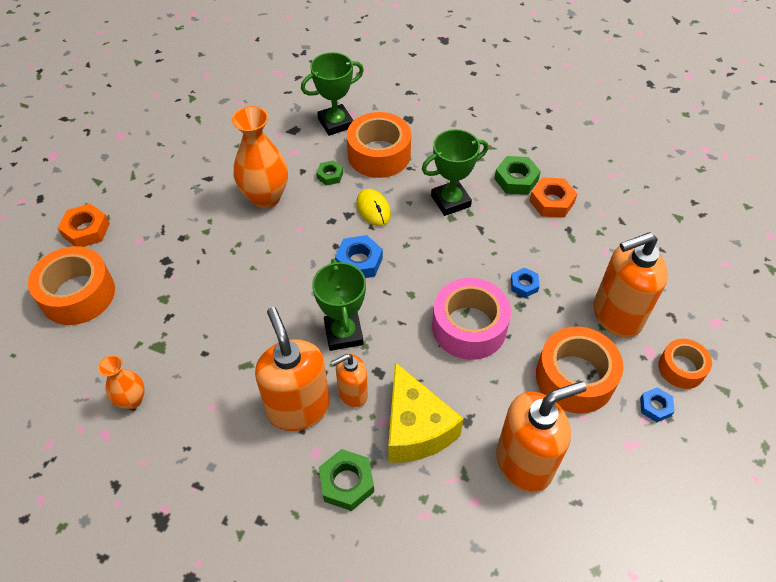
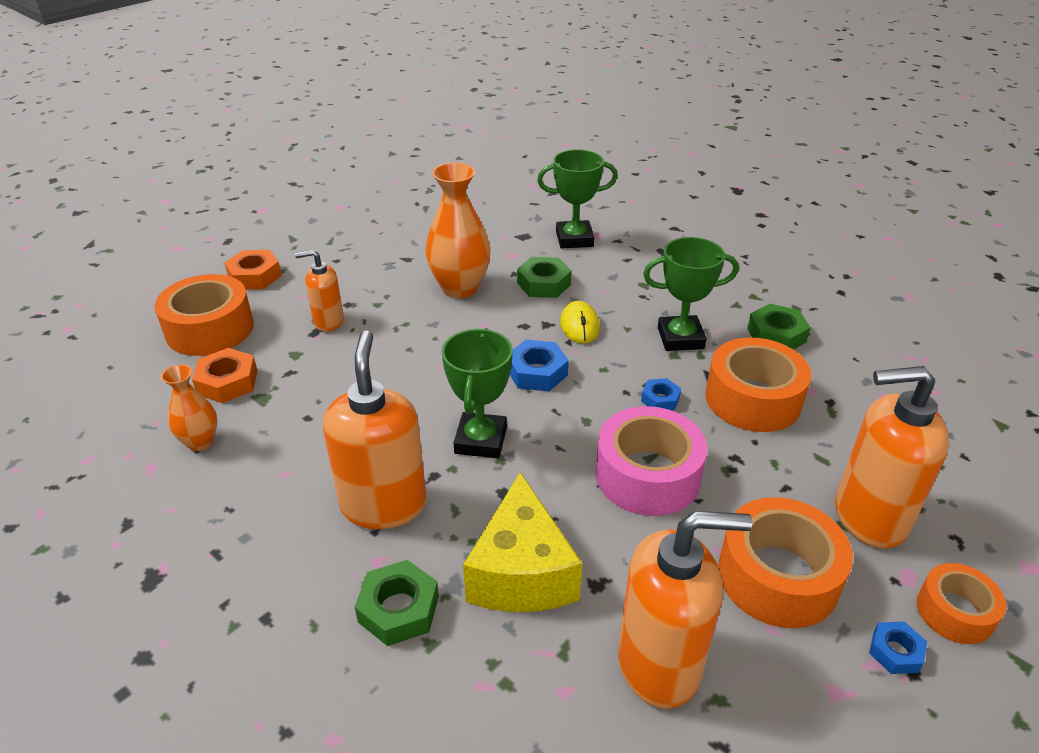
camera: 20 degrees right, 15 degrees down
(330, 175) = (543, 284): green nut -> green nut, size x1.62
(352, 393) = (459, 507): orange soap dispenser -> orange soap dispenser (328, 321)
(379, 154) = (611, 276): orange tape -> orange tape (753, 399)
(524, 285) = (743, 448): blue nut -> blue nut (660, 399)
(551, 202) = (817, 367): orange nut -> orange nut (227, 382)

